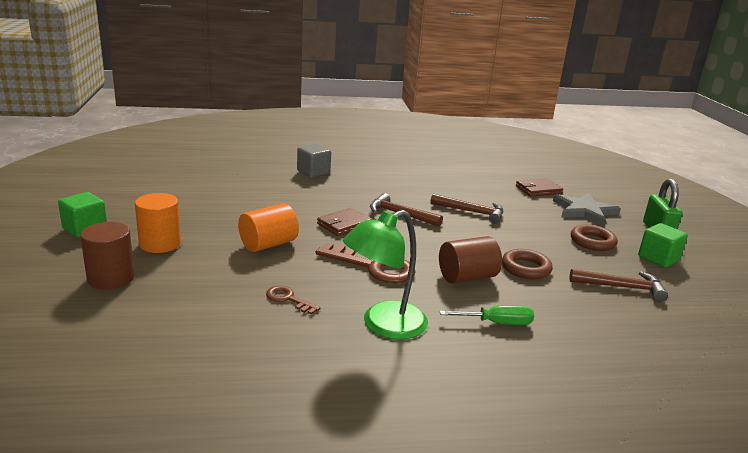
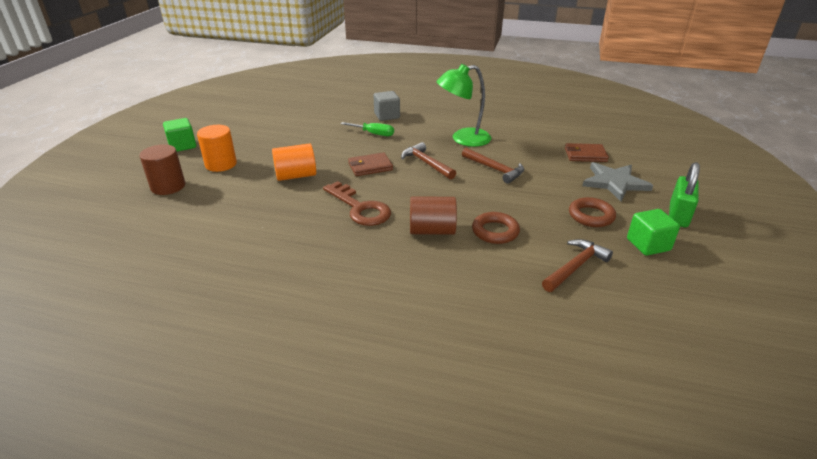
camera: 25 degrees right, 10 degrees up
(288, 299) = (271, 224): brown key -> none
(383, 325) = (323, 260): green lamp -> green lamp (463, 139)
(497, 323) = (419, 277): green screwdriver -> green screwdriver (373, 134)
(621, 287) = (575, 267): brown hammer -> brown hammer turned 75 degrees counterclockwise

